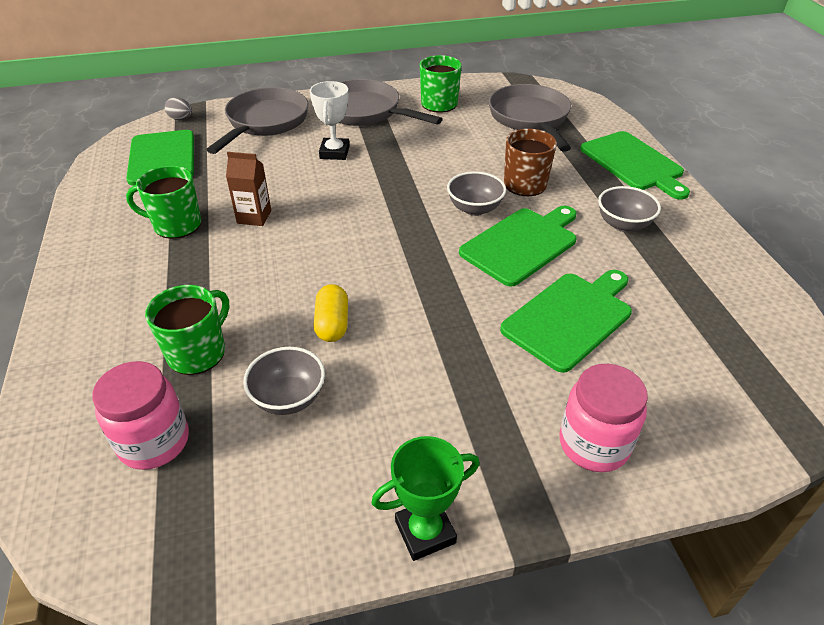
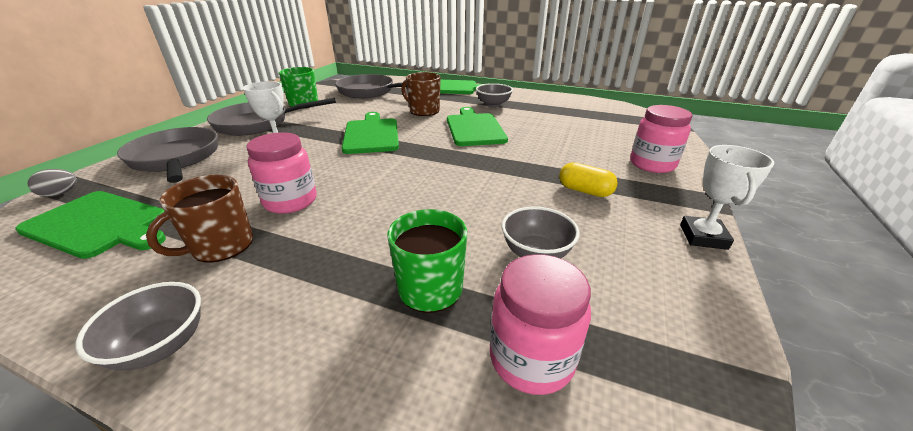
camera: 55 degrees left, 10 degrees down
(176, 225) = (221, 246): green mug -> brown mug
(254, 217) = (290, 201): brown carton -> pink jar
(332, 324) = (472, 208): yellow capsule -> yellow capsule (584, 191)
(425, 531) = (703, 237): green trophy -> white trophy
(474, 209) = (423, 128): grey bowl -> grey bowl (161, 346)
(570, 318) = (550, 138): green cutting board -> green cutting board (371, 135)

